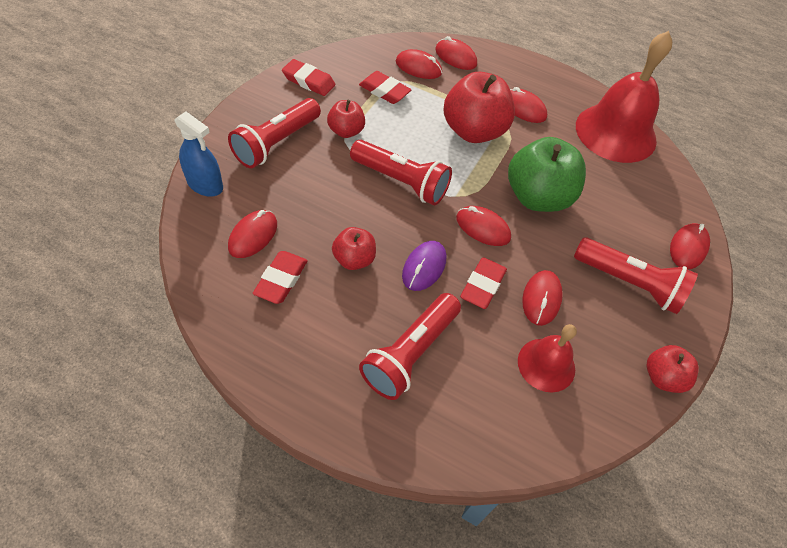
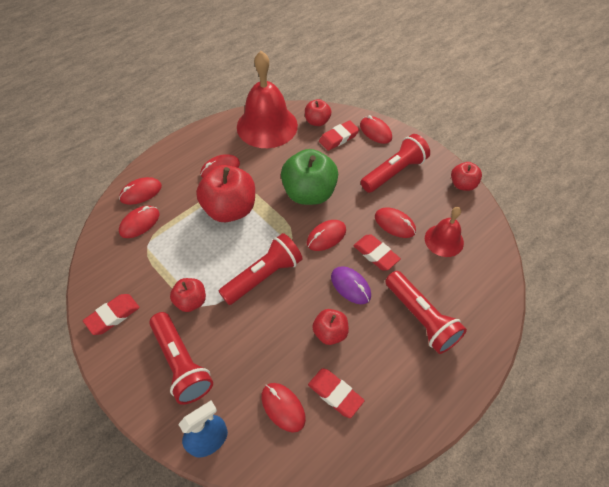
camera: 65 degrees left, 0 degrees up
(384, 91) = (156, 257): red eraser -> red eraser (338, 138)
(659, 180) = (317, 121): none -> red apple

